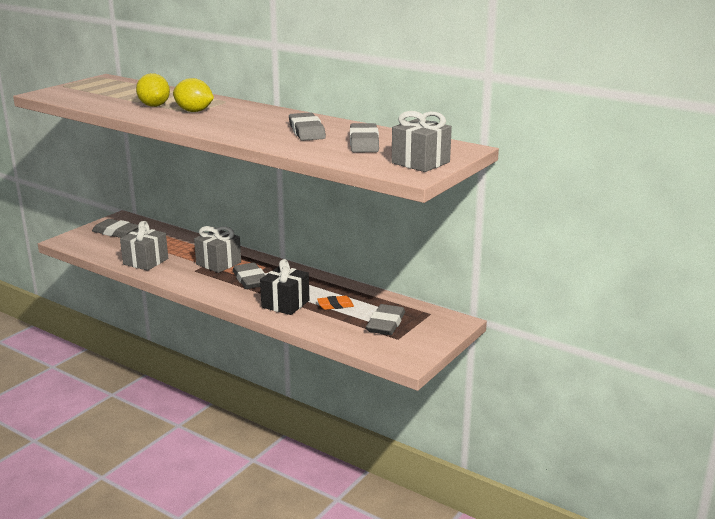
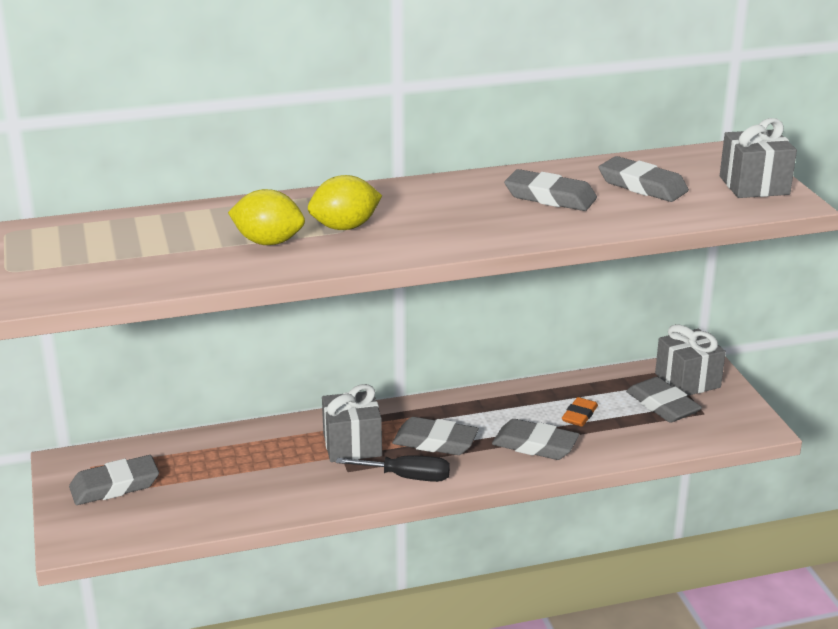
camera: 50 degrees left, 5 degrees up
(145, 261) = (262, 497): grey gift -> grey gift (687, 380)
(207, 285) = (407, 477): none -> black screwdriver
(285, 304) = (535, 445): black gift -> grey eraser

